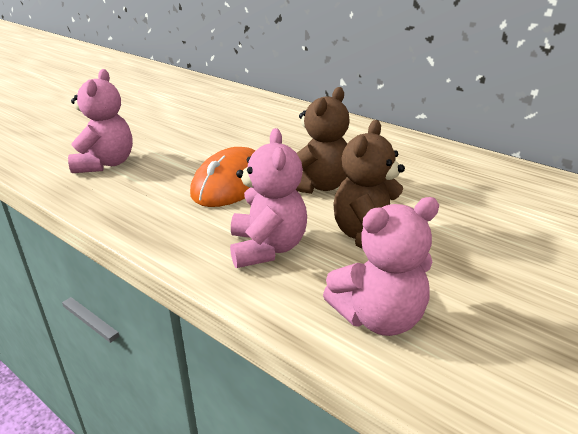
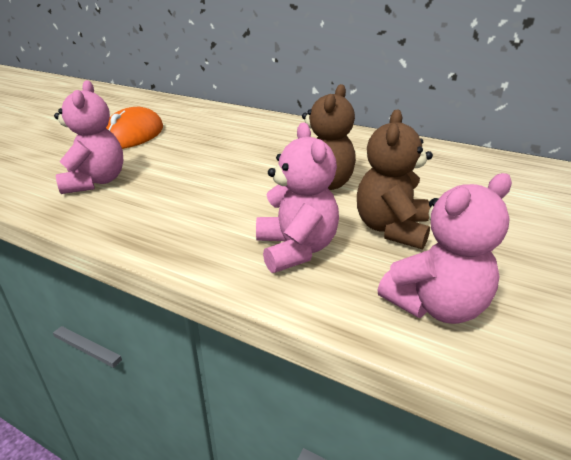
camera: 10 degrees left, 0 degrees up
(230, 183) = (234, 190): orange mouse -> orange mouse (133, 135)

